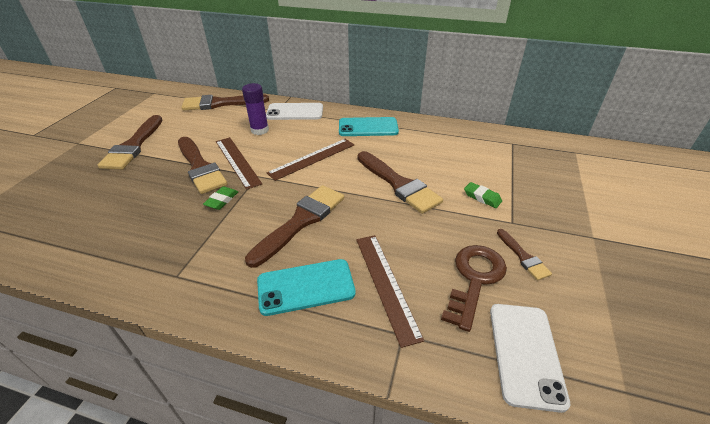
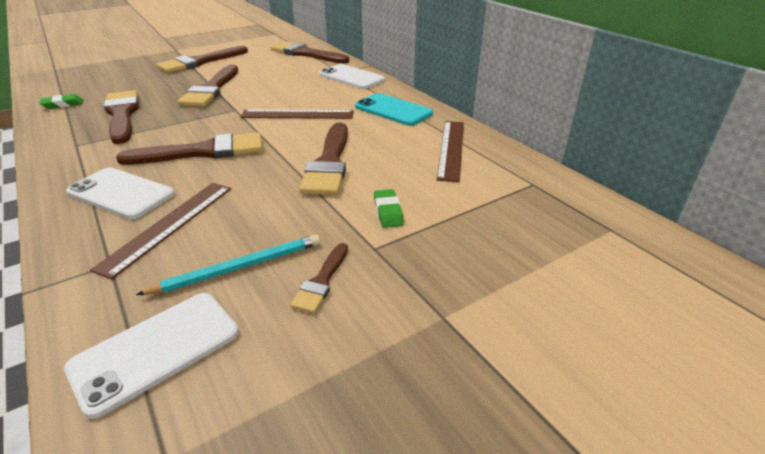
camera: 40 degrees right, 5 degrees down
(162, 228) = (122, 115): none -> brown brush
(222, 200) = (183, 115): green eraser -> green eraser (63, 104)
(237, 161) = (241, 95): brown ruler -> brown ruler (451, 149)
(260, 130) = (298, 81): purple glue stick -> none
(306, 287) = (121, 193): turquoise phone -> white phone
(475, 279) = (239, 267): brown key -> turquoise pencil

